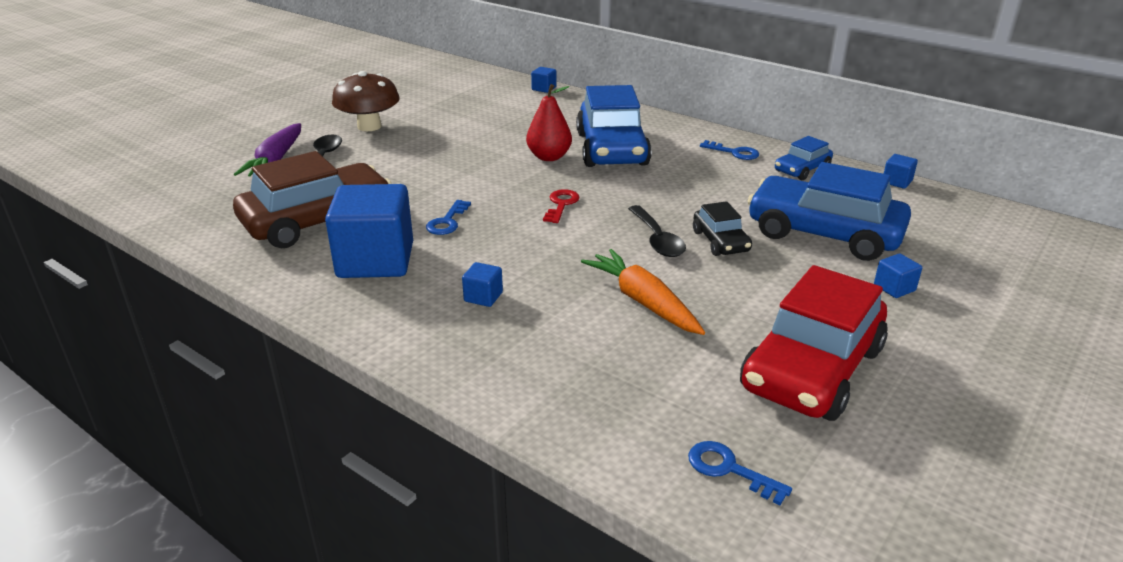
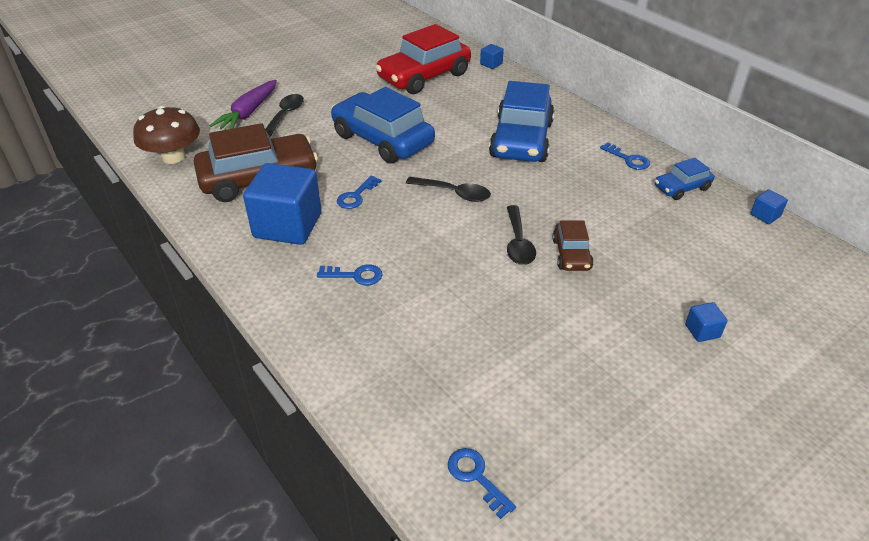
camera: 15 degrees right, 10 degrees up
(369, 126) = (332, 87): brown mushroom -> brown mushroom (173, 157)
(483, 297) = (355, 275): blue cube -> blue key
(549, 157) = (464, 141): red pear -> none
(561, 205) = (454, 193): red key -> black spoon
(643, 301) = (479, 304): orange carrot -> none
(720, 241) = (571, 254): black car -> brown car
(812, 369) = (588, 398): red car -> red car (424, 76)
(823, 233) = (667, 261): blue car -> blue car (382, 140)

